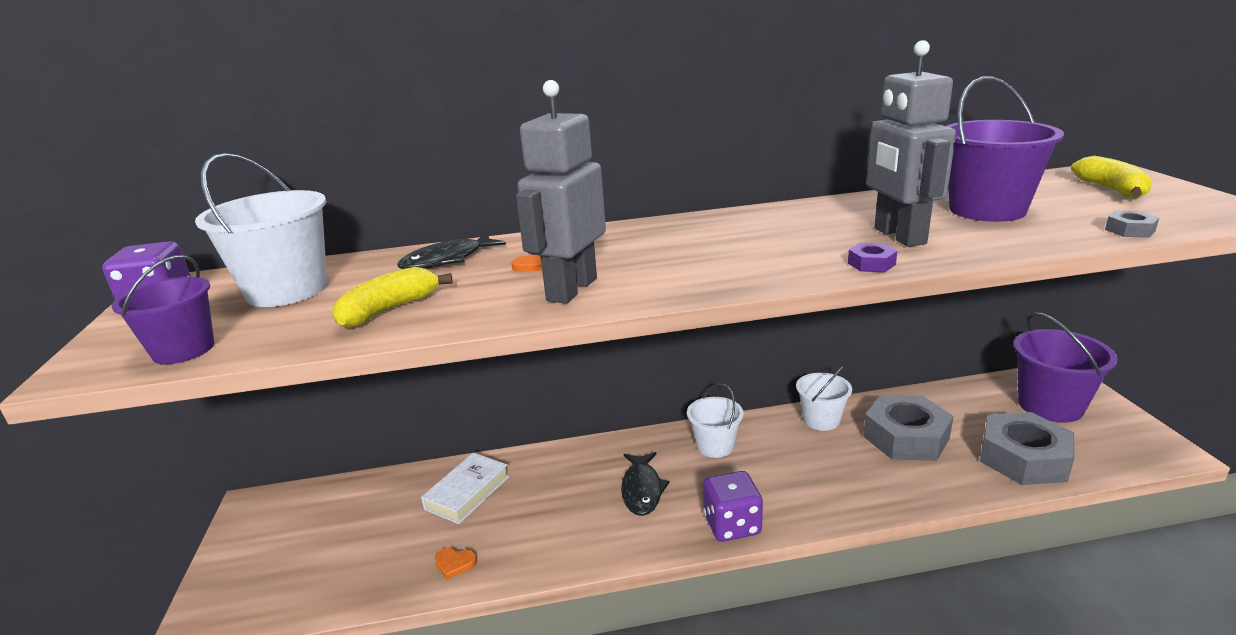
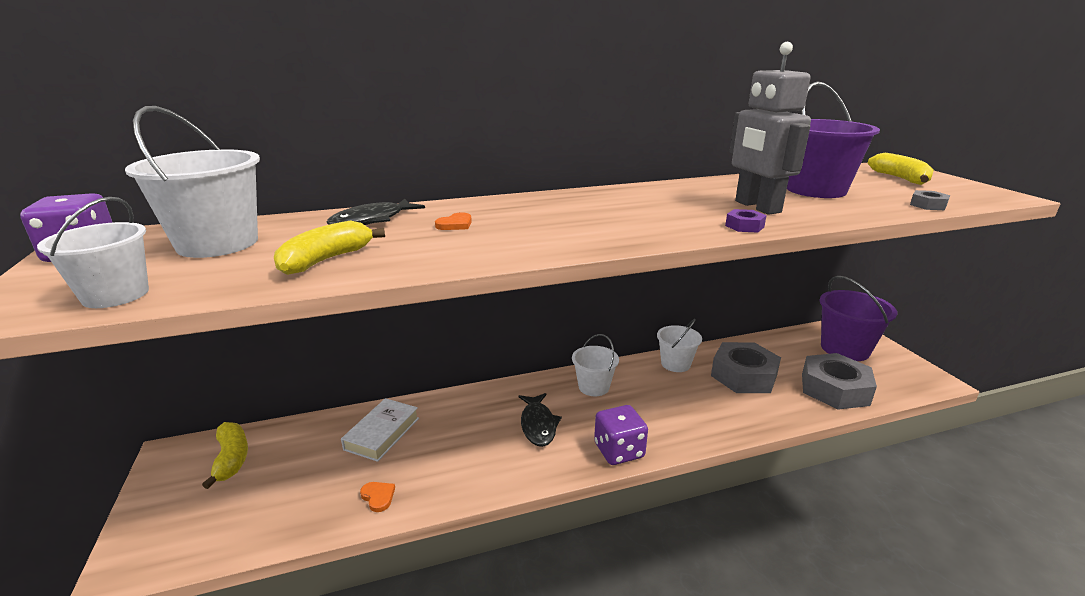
camera: 10 degrees left, 0 degrees up
(183, 350) = (116, 295): purple bucket -> white bucket
(310, 513) = (231, 459): none -> yellow banana
(455, 563) = (378, 497): orange heart -> orange heart turned 135 degrees counterclockwise
(571, 289) = (495, 244): grey robot -> none

